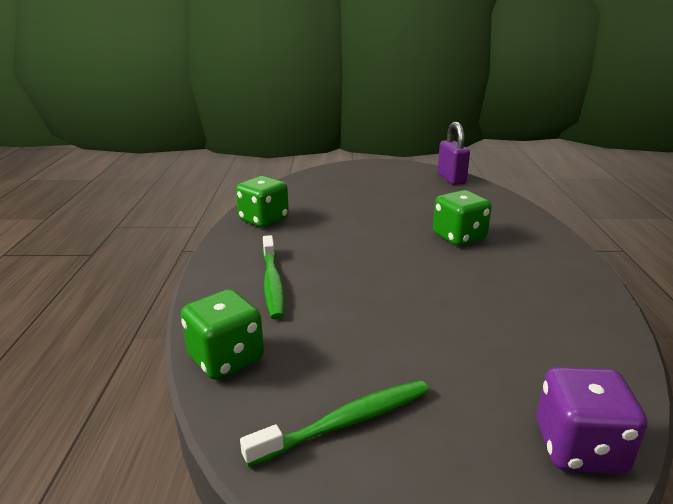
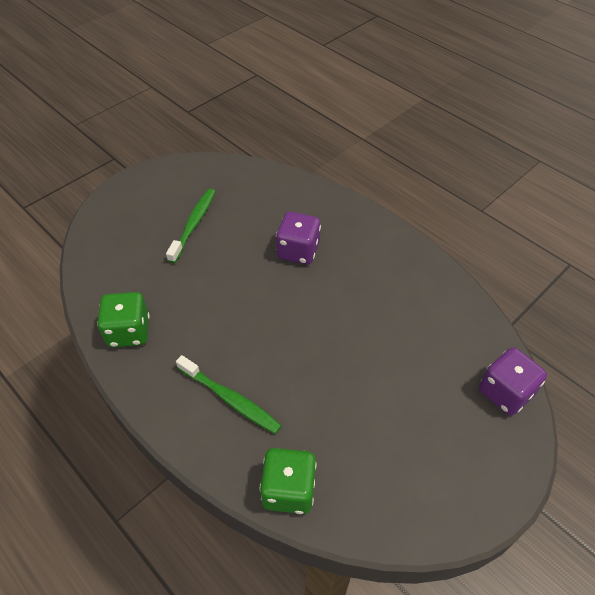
camera: 45 degrees left, 25 degrees up
(346, 422) = (403, 472): green toothbrush -> green toothbrush (193, 224)
(451, 179) = (218, 170): purple padlock -> none
(459, 237) = (298, 251): green dice -> purple dice

